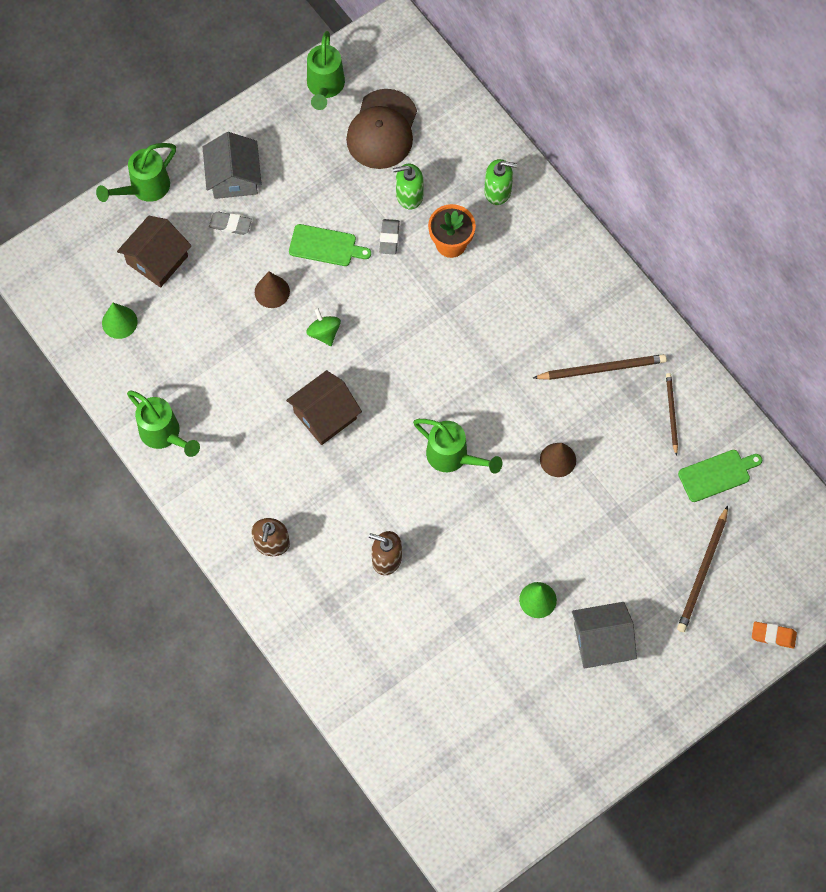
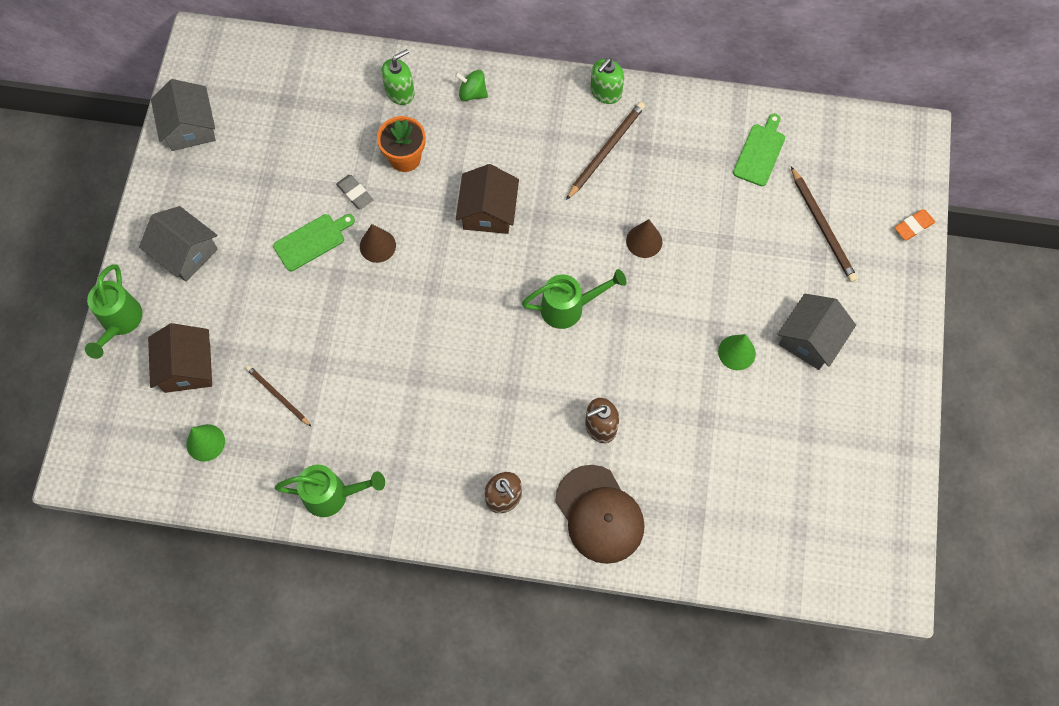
camera: 45 degrees left, 0 degrees up
(230, 225) = (220, 290): grey eraser -> none
(272, 291) = (305, 310): brown cone -> brown cone (377, 246)
(324, 333) = (378, 305): green spinning top -> green spinning top (472, 93)
(325, 87) = (190, 127): green watering can -> grey house
(325, 415) = (443, 365): brown house -> brown house (488, 211)
(382, 130) = (267, 121): brown cap -> brown cap (599, 514)
(409, 195) = (337, 150): green soap dispenser -> green soap dispenser (605, 92)
(671, 413) = (685, 138): brown pencil -> brown pencil (278, 396)

